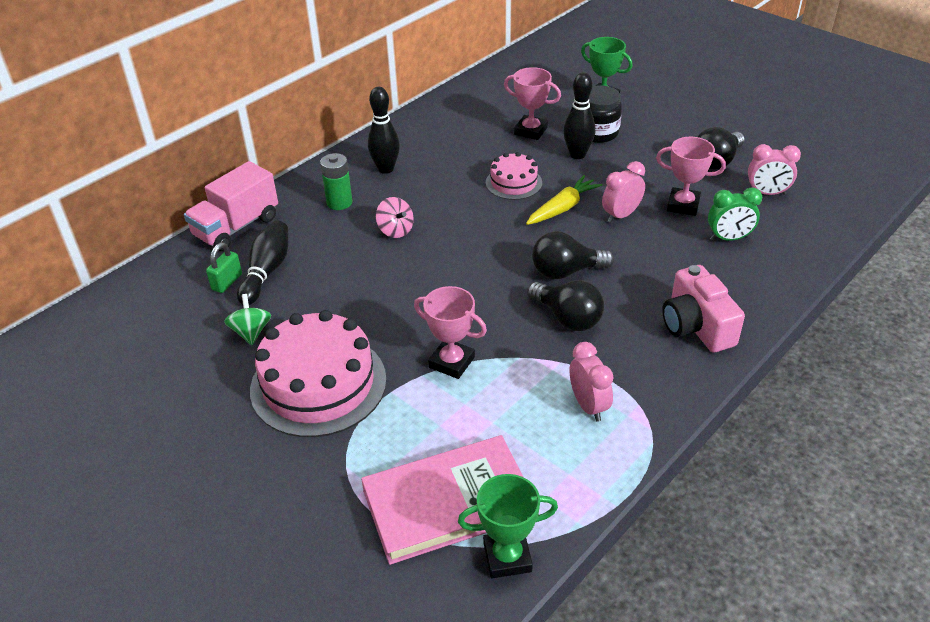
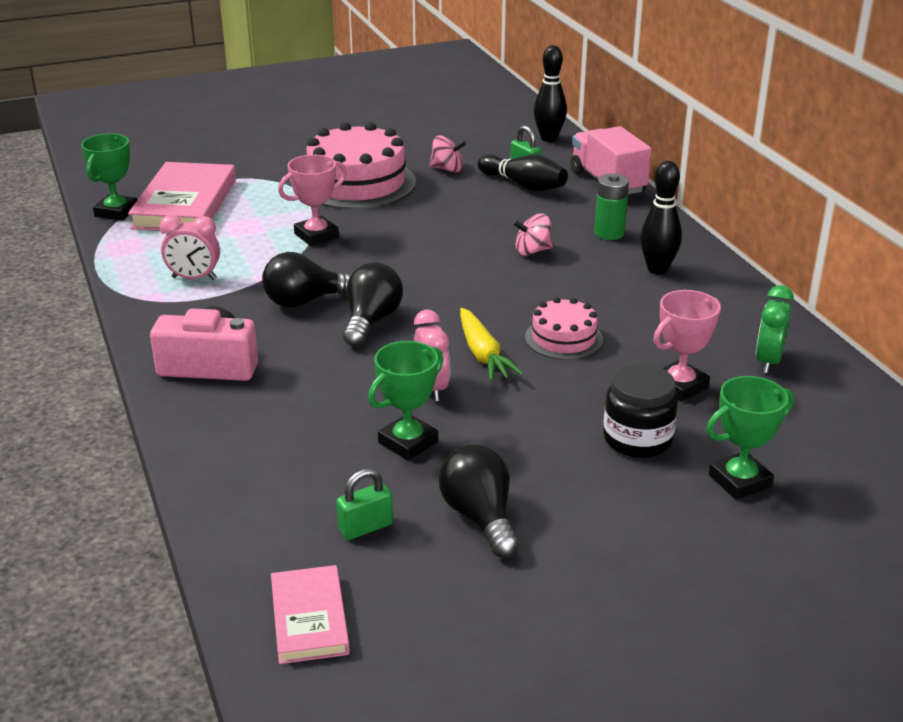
camera: 115 degrees right, 10 degrees down
(251, 332) = (447, 169): green spinning top -> pink spinning top
(577, 155) = (591, 403): black bowling pin -> black bowling pin (549, 138)
(683, 205) = (408, 442): pink trophy -> green trophy
(729, 238) = (311, 448): green clock -> green clock (768, 361)
(767, 193) = (365, 527): pink clock -> green padlock
(844, 186) = (309, 618): none -> pink book

